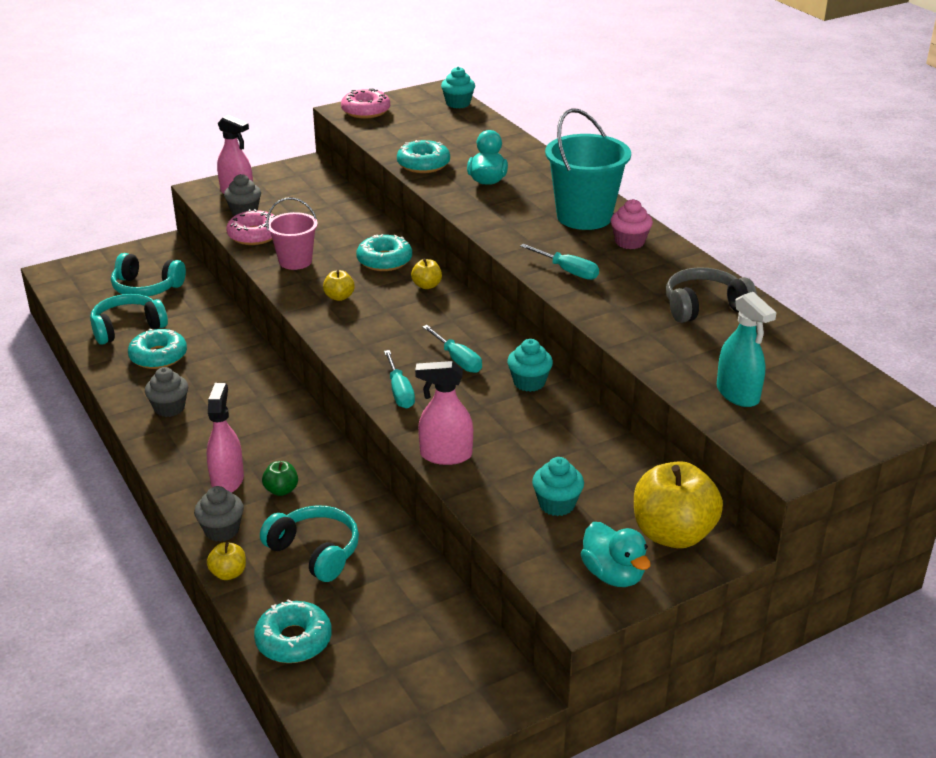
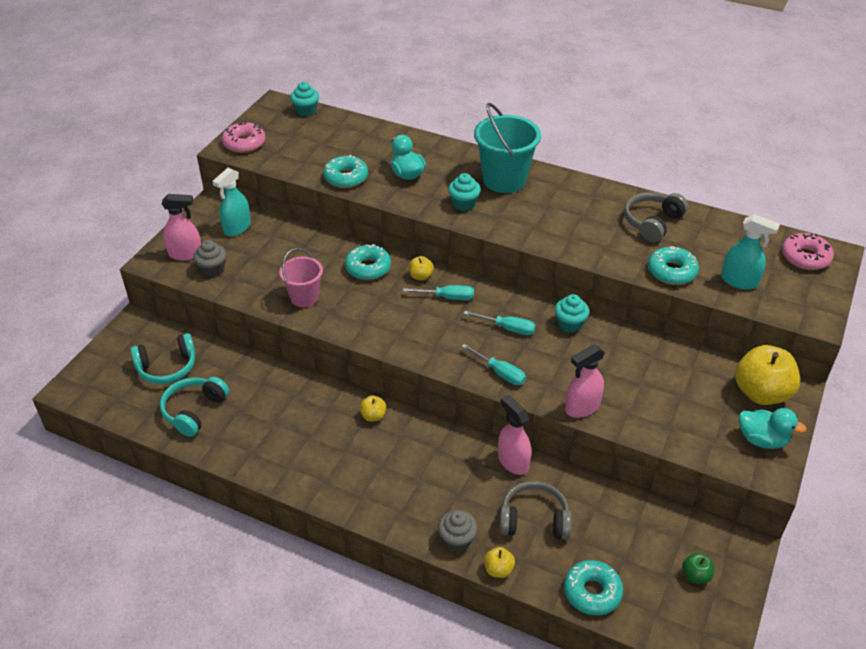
camera: 35 degrees left, 10 degrees up
(158, 356) = (248, 424): turquoise donut -> turquoise donut (671, 271)
(169, 408) = (308, 463): grey cupcake -> none
(227, 480) = (416, 499): pink spray bottle -> pink spray bottle (513, 461)
(254, 235) = (246, 287): pink donut -> pink donut (805, 257)
(281, 490) = (461, 486): green apple -> green apple (695, 575)
(306, 189) = (237, 228): none -> turquoise spray bottle
(315, 552) = (534, 520): turquoise headphones -> grey headphones
(339, 297) = (372, 314): yellow apple -> yellow apple (373, 416)
(557, 504) = (682, 408): turquoise cupcake -> turquoise cupcake (464, 204)
(567, 271) = (544, 230): turquoise screwdriver -> turquoise screwdriver (447, 297)
(629, 242) = (555, 189): pink cupcake -> none

